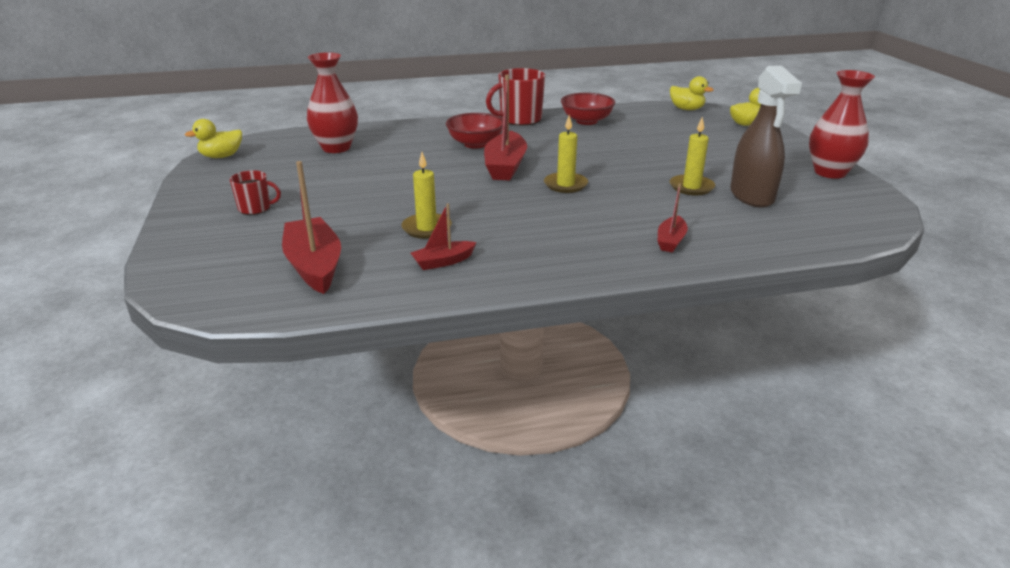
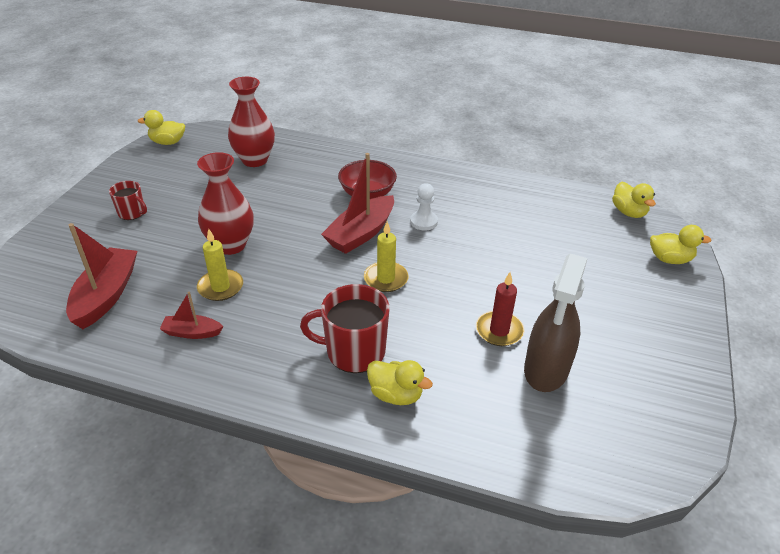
camera: 30 degrees right, 10 degrees up
(519, 119) = (441, 173): red mug -> red mug (354, 351)
(547, 148) = (423, 222): none -> white pawn
(586, 121) = (502, 196): red bowl -> none
(670, 241) = (396, 395): red boat -> yellow duck
(691, 187) = (499, 331): yellow candle -> red candle
(830, 172) = (678, 371): red vase -> red vase (230, 245)

